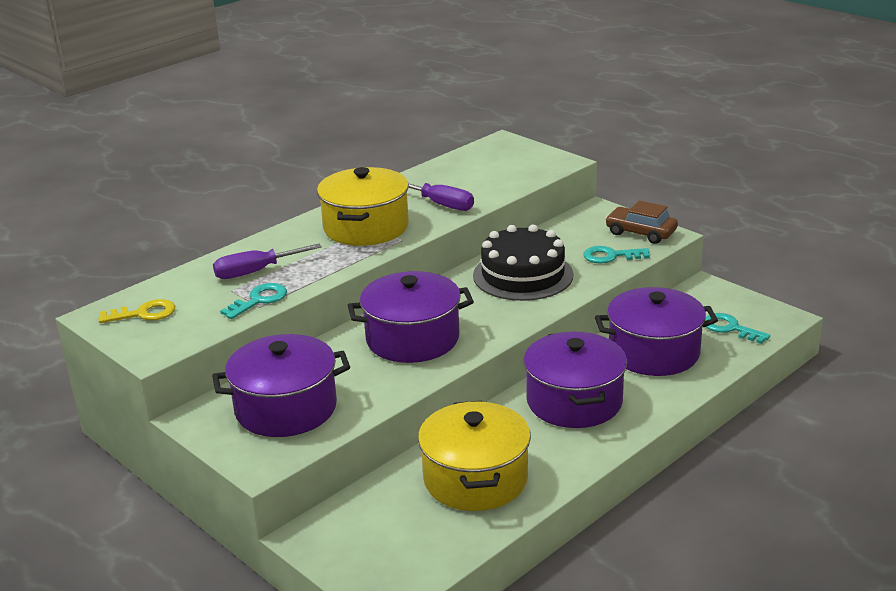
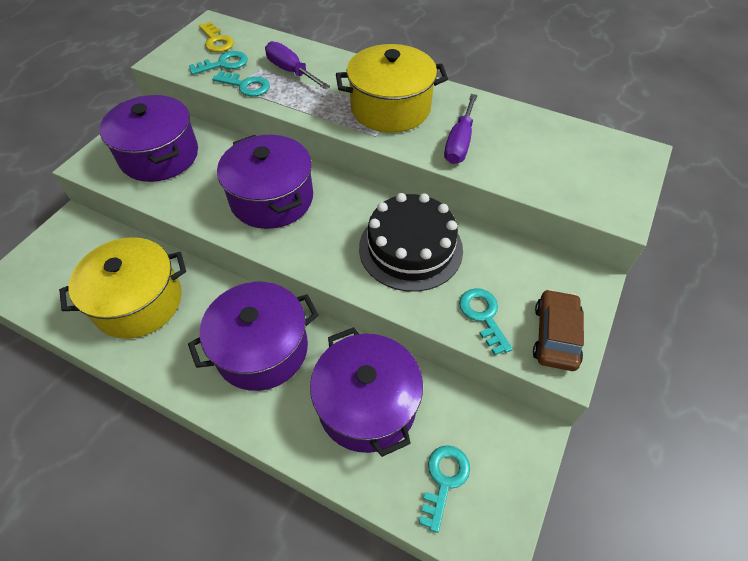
camera: 70 degrees right, 25 degrees up
(201, 311) = (224, 64): none -> turquoise key

